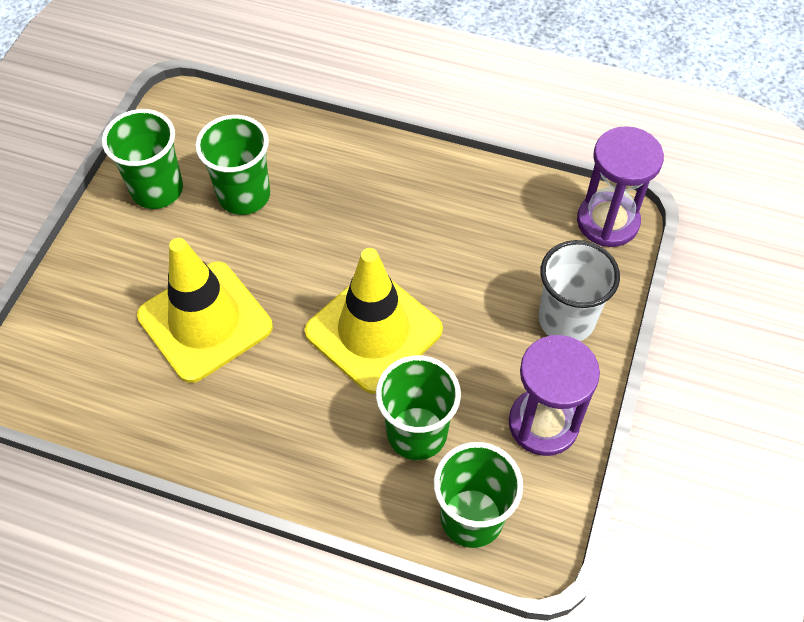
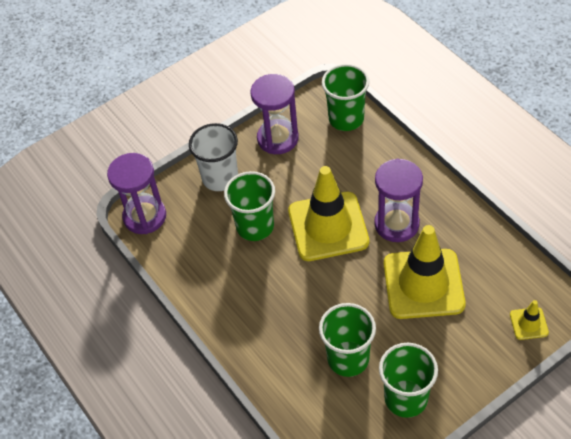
camera: 140 degrees left, 5 degrees down
(49, 341) = (528, 323): none -> yellow traffic cone
(286, 383) = (396, 224): none -> purple hourglass
(417, 433) = (344, 165): green cup -> green cup (255, 226)

